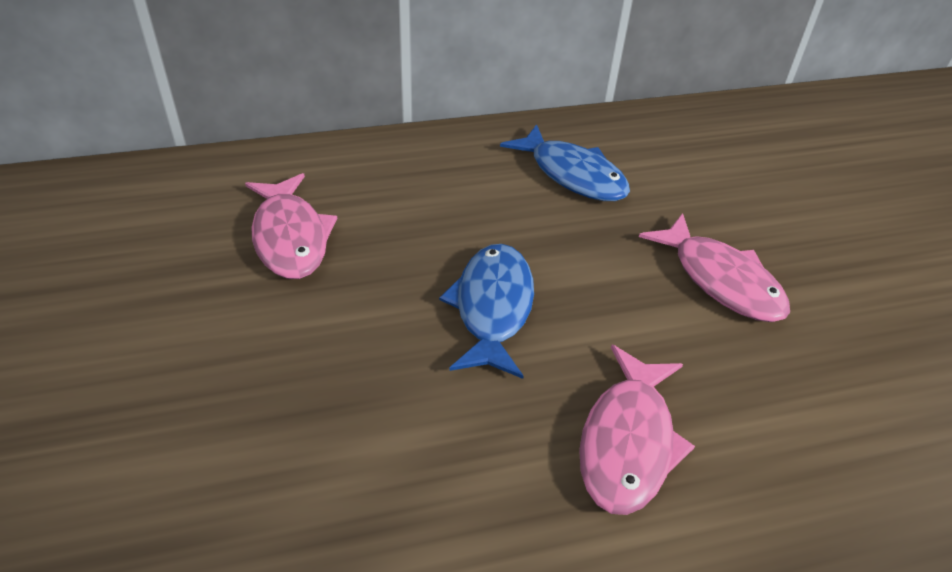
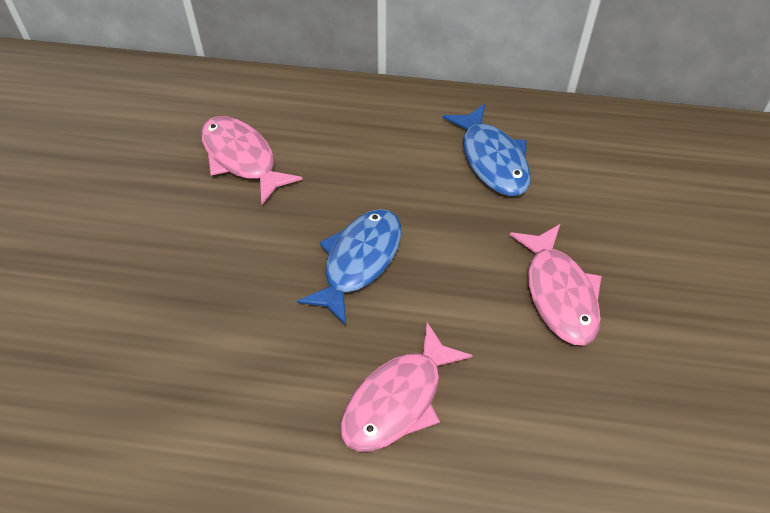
camera: 25 degrees right, 10 degrees up
(290, 237) = (242, 158): pink fish -> pink fish turned 135 degrees clockwise

